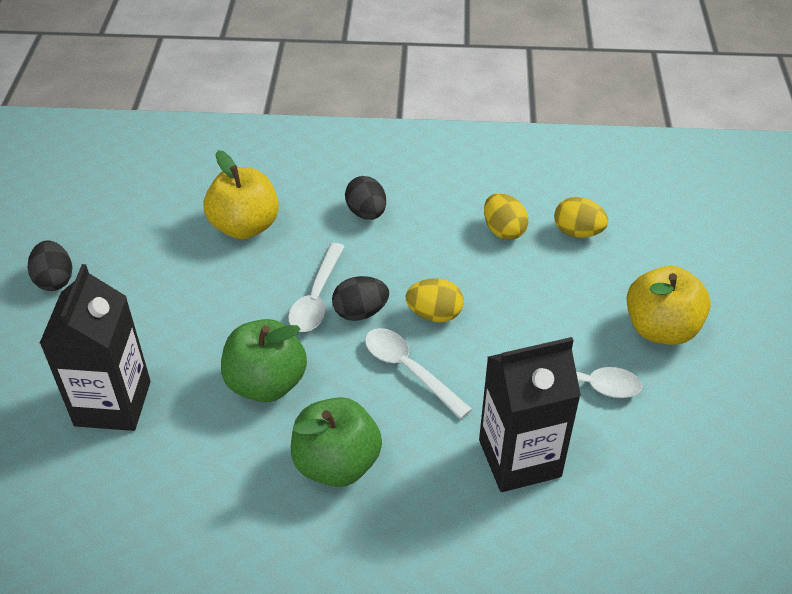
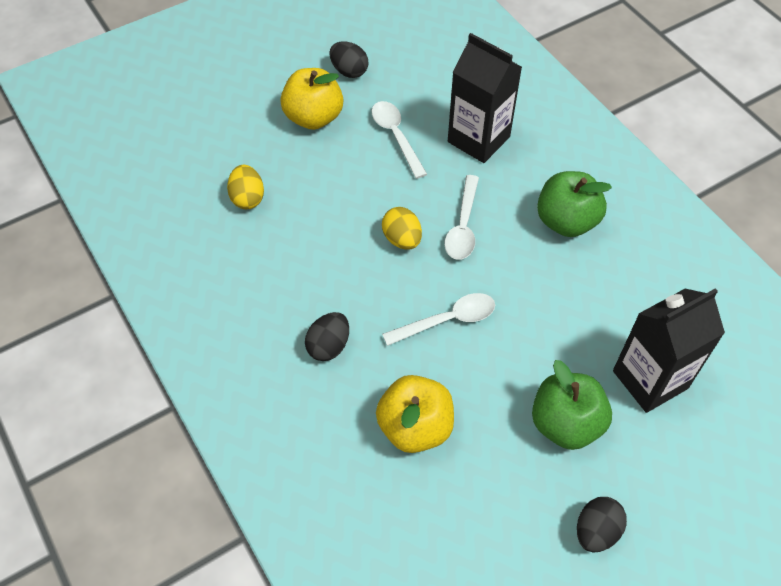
camera: 125 degrees left, 10 degrees up
(266, 383) = (547, 298): green apple -> green apple (565, 423)
(360, 312) = (437, 284): black egg -> black egg (349, 71)
(503, 230) = (280, 243): yellow egg -> none

